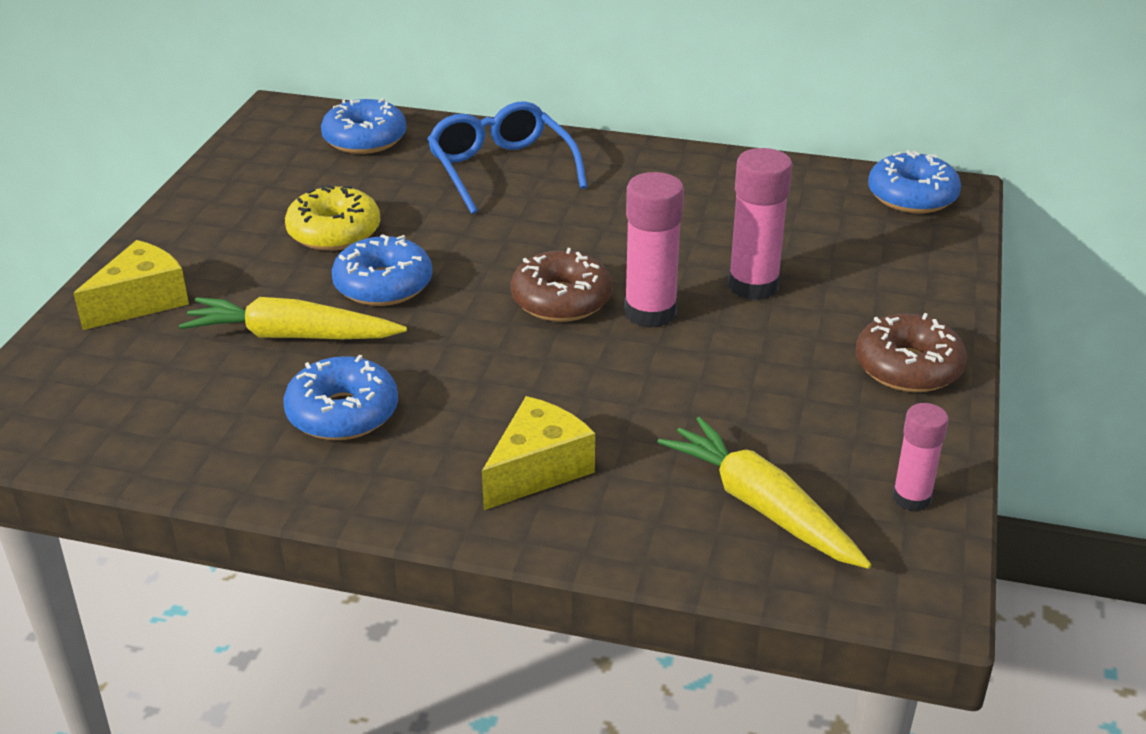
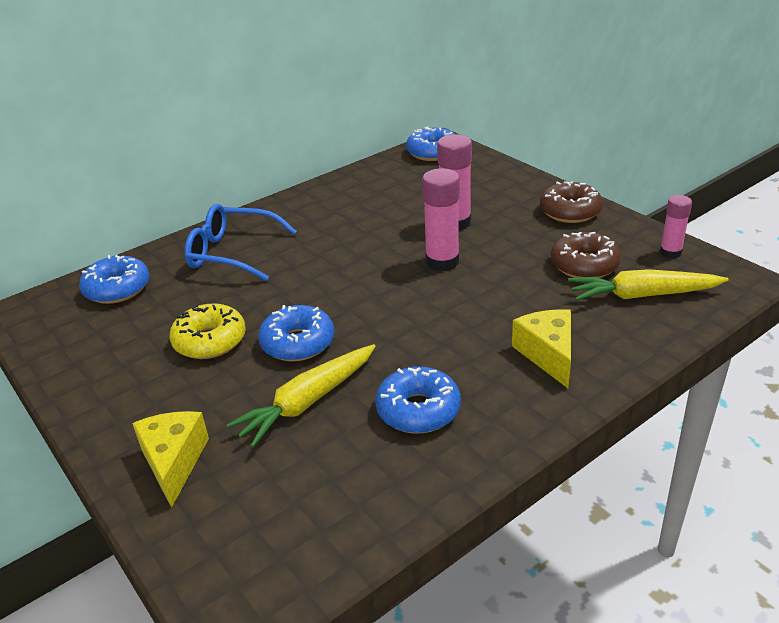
camera: 50 degrees left, 0 degrees up
(561, 300) = (395, 284): brown donut -> brown donut (584, 265)

